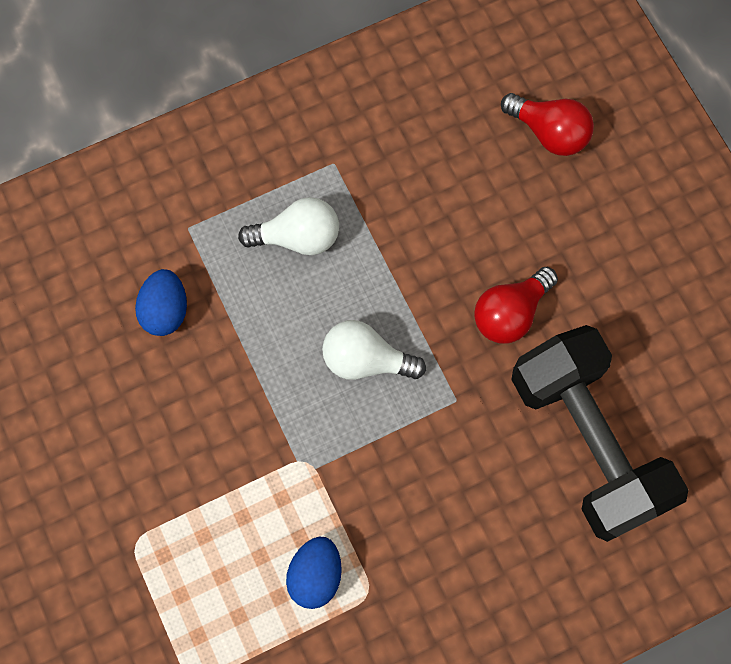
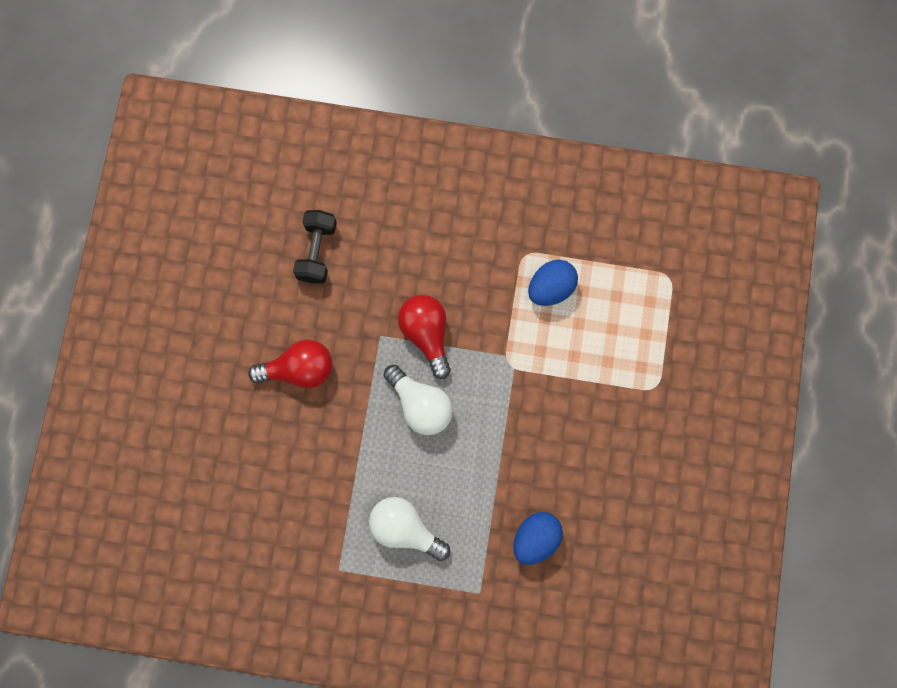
camera: 145 degrees left, 5 degrees up
(549, 133) = (167, 482): red light bulb -> red light bulb (426, 334)
(586, 442) = (317, 251): black dumbbell -> black dumbbell, size x0.45

